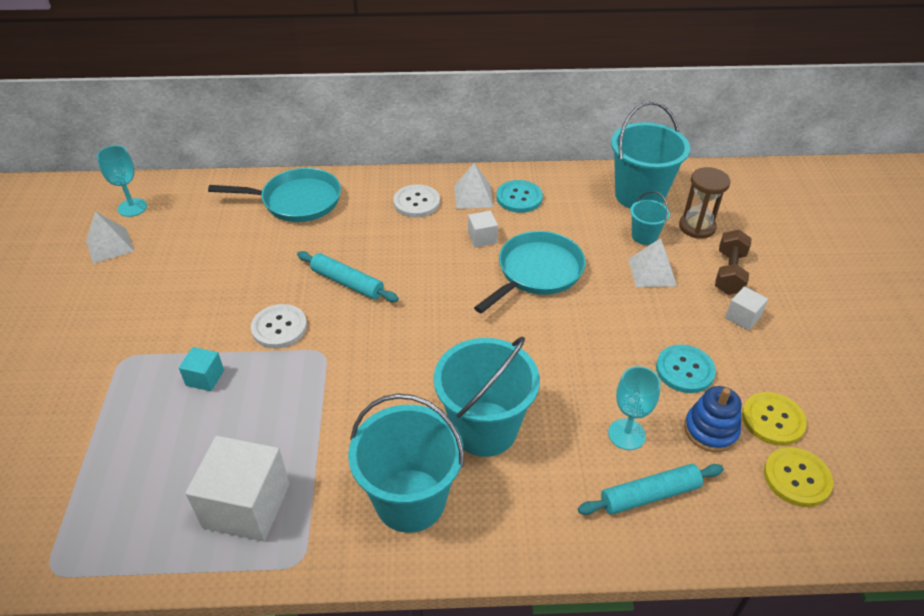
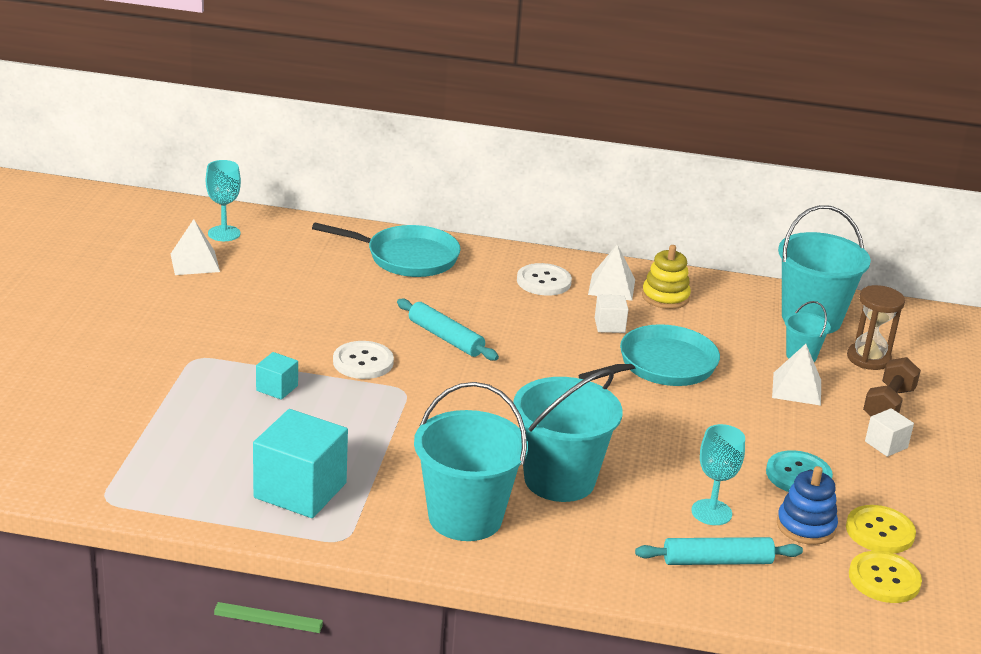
camera: 10 degrees right, 15 degrees down
(246, 505) = (300, 490): white cube -> turquoise cube
(519, 198) = (665, 297): turquoise button -> yellow stacking toy

